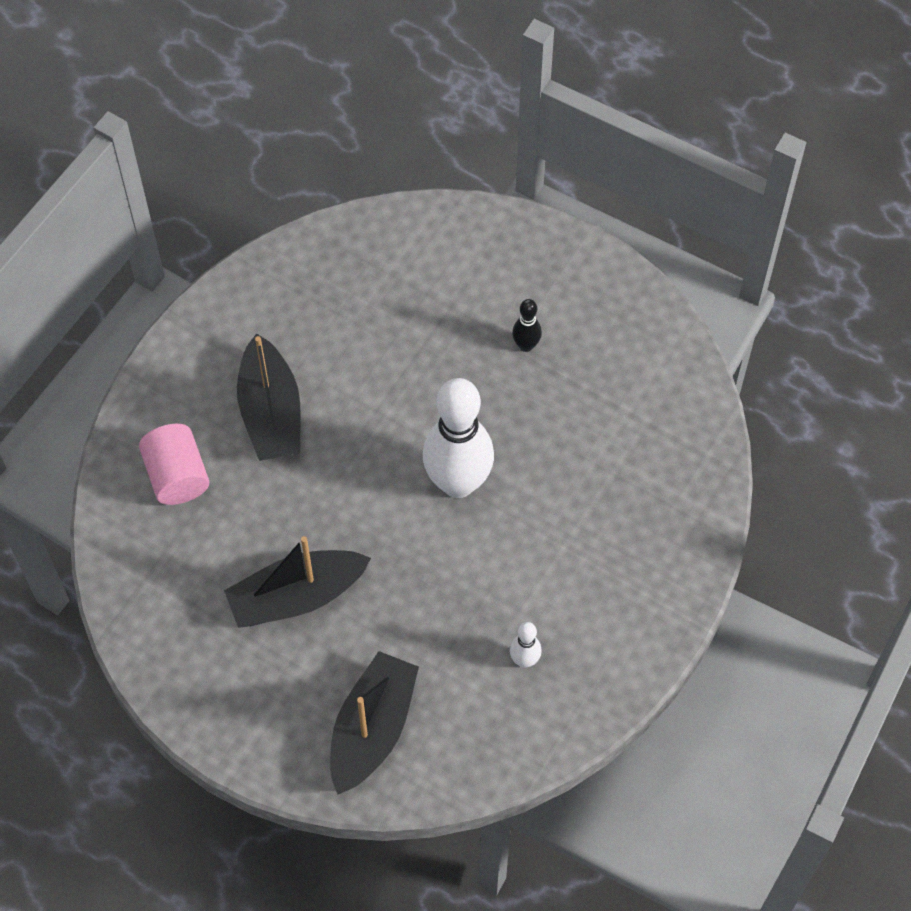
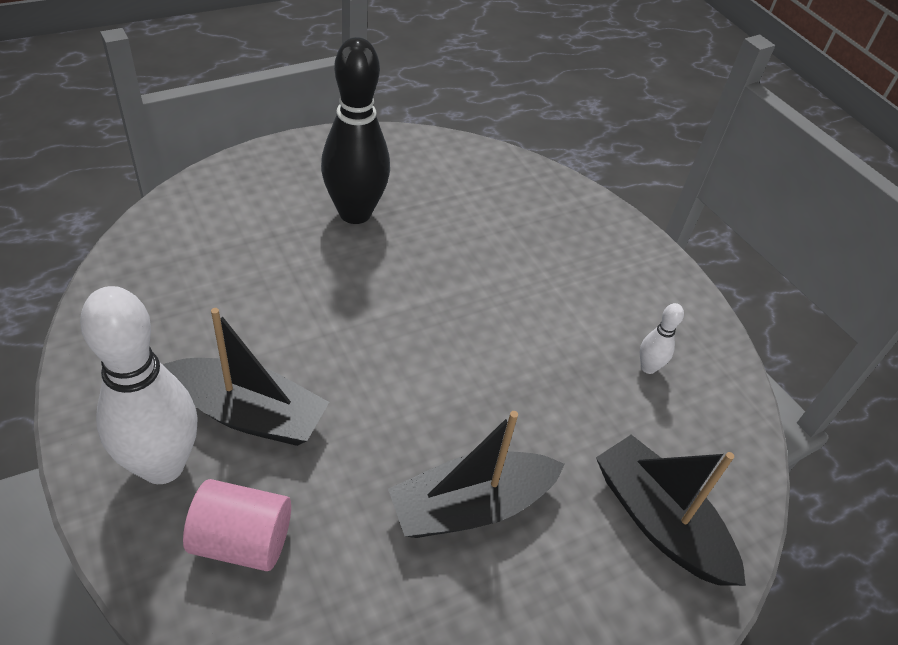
camera: 65 degrees left, 15 degrees down
(297, 596) = (471, 506): black boat -> black boat turned 60 degrees clockwise
(458, 482) = (444, 319): white bowling pin -> white bowling pin (162, 465)
(526, 345) = (355, 213): black bowling pin -> black bowling pin, size x2.31

